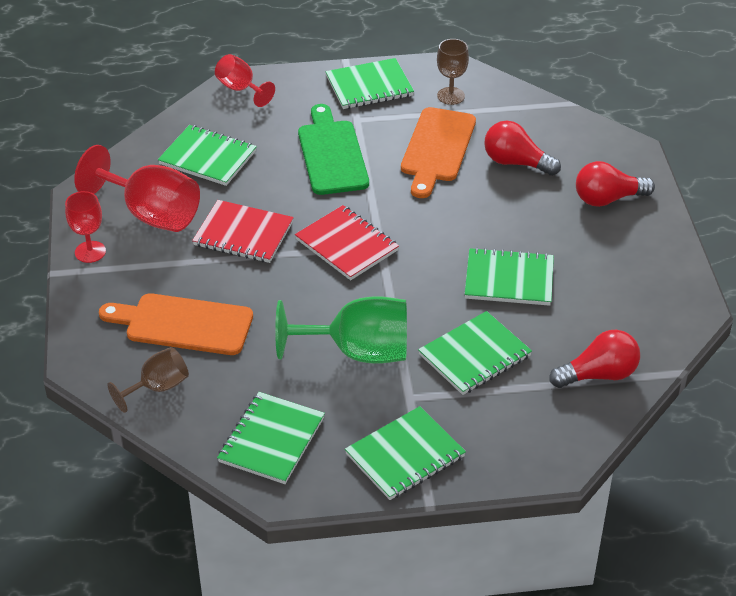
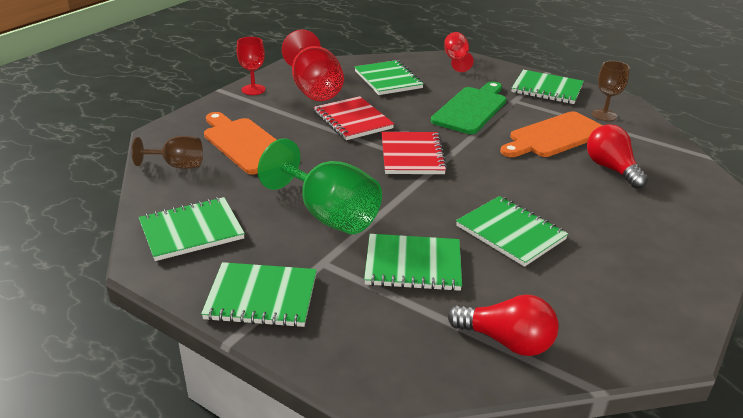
camera: 40 degrees right, 10 degrees down
(607, 199) = (671, 225): red light bulb -> none

